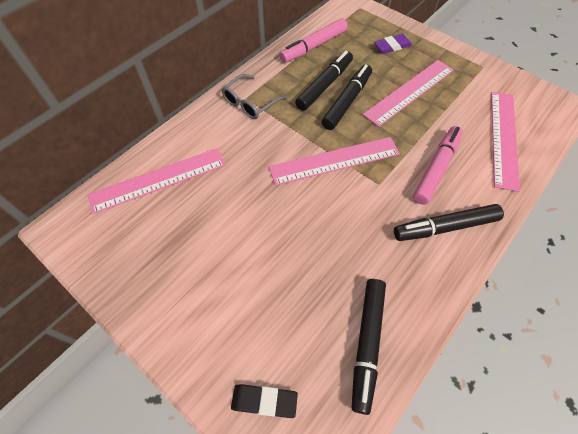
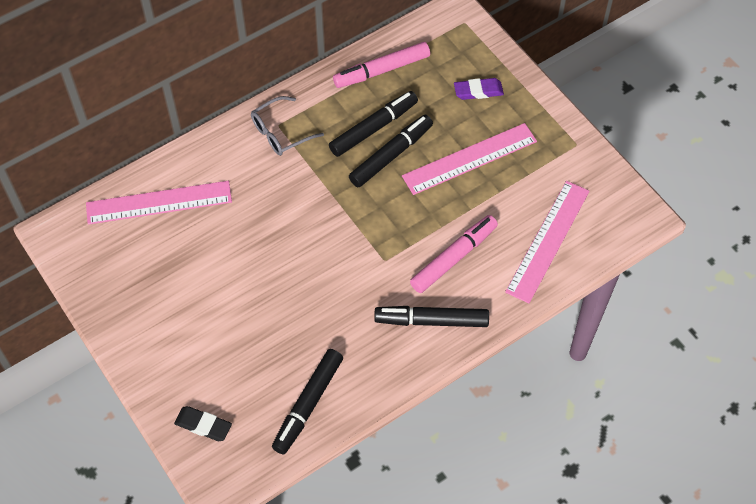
camera: 15 degrees right, 0 degrees up
(334, 160) = (348, 223): pink ruler -> none

